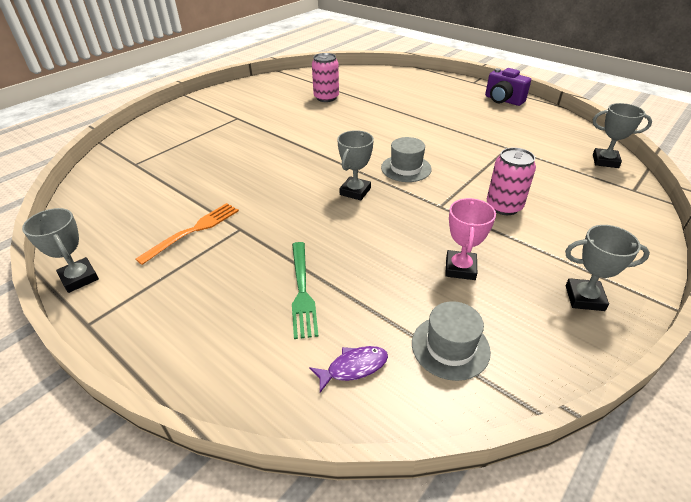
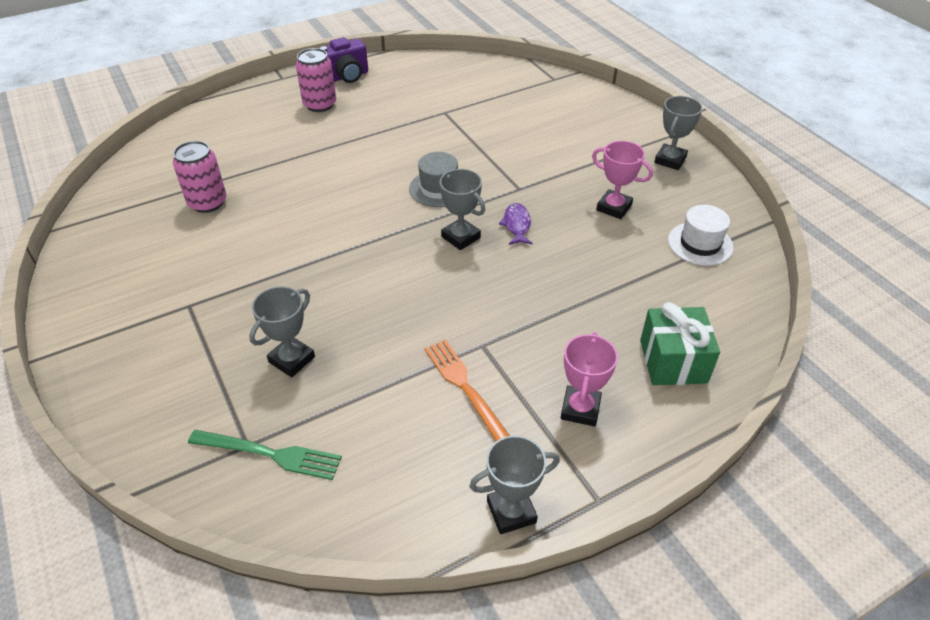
camera: 70 degrees left, 5 degrees up
(182, 295) = (580, 409): none -> pink trophy
(255, 349) = (673, 361): none -> green gift
(302, 291) = (607, 314): green fork -> green fork (270, 454)
(353, 367) = (708, 303): purple fish -> purple fish (517, 225)
(450, 347) = (700, 244): grey hat -> white hat
(504, 206) = (540, 152): pink can -> pink can (320, 105)
(605, 161) = (504, 72): grey trophy -> grey trophy (292, 359)

